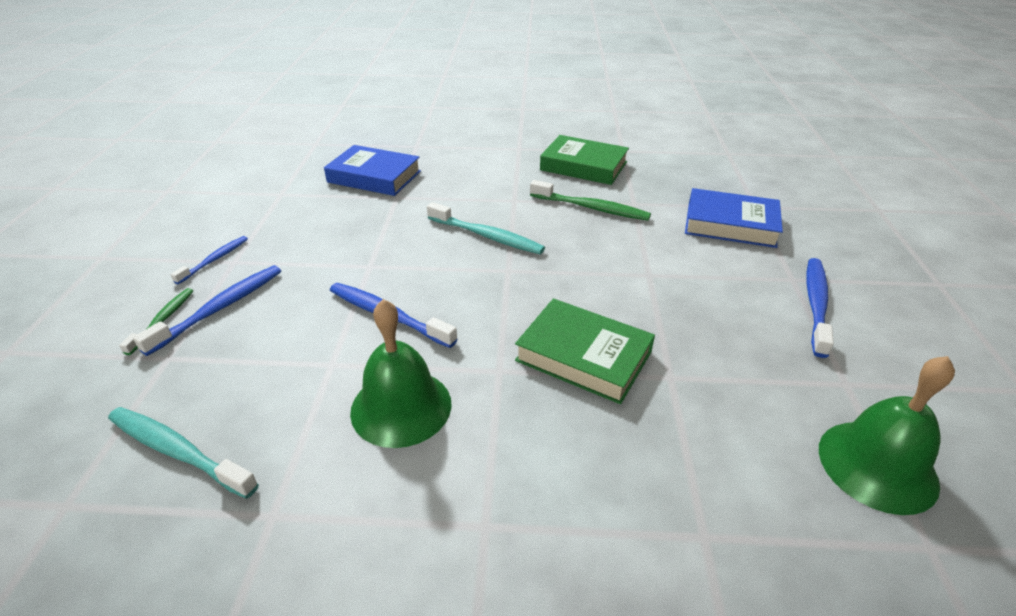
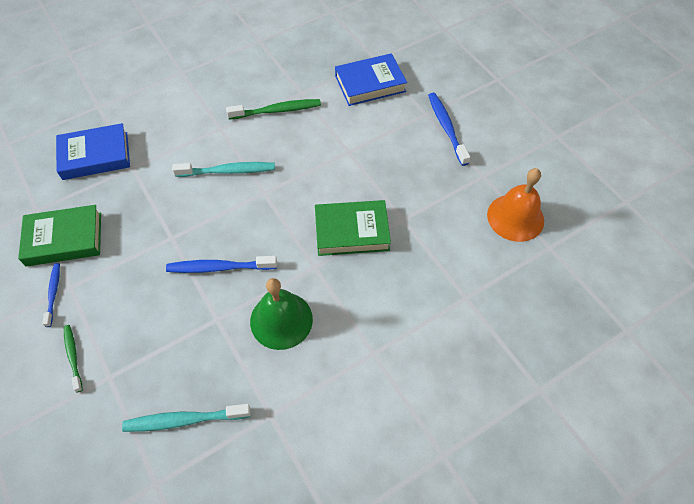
camera: 35 degrees left, 20 degrees up
(220, 308) = (103, 326): blue toothbrush -> none
(583, 166) = (243, 70): green book -> green book (64, 239)
(877, 465) = (515, 217): green bell -> orange bell

